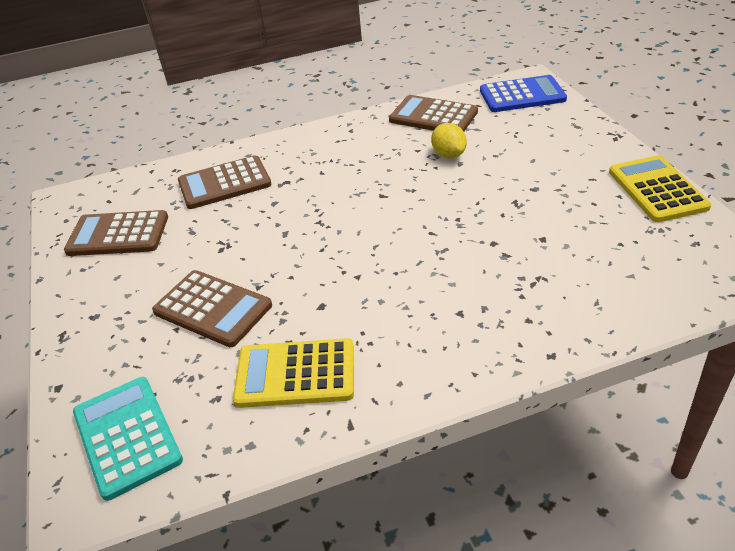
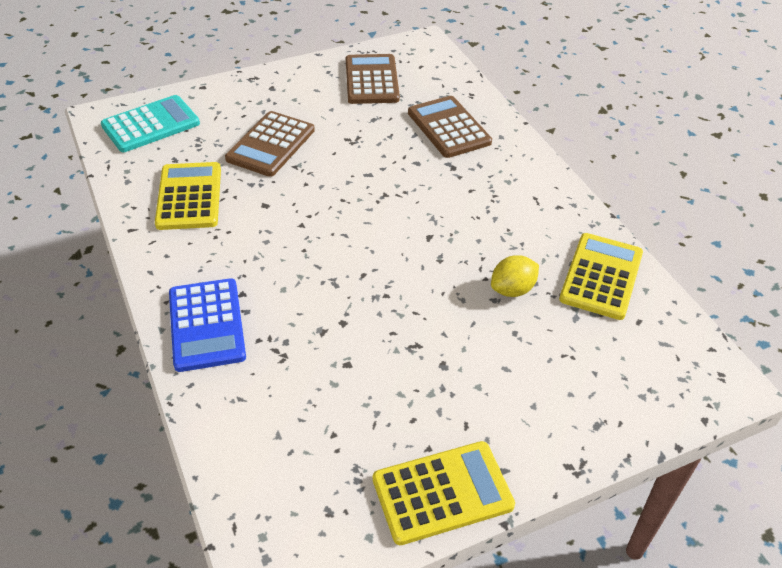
camera: 80 degrees right, 5 degrees up
(433, 116) = (601, 276): brown calculator -> yellow calculator
(522, 95) = (675, 370): blue calculator -> blue calculator (206, 325)

